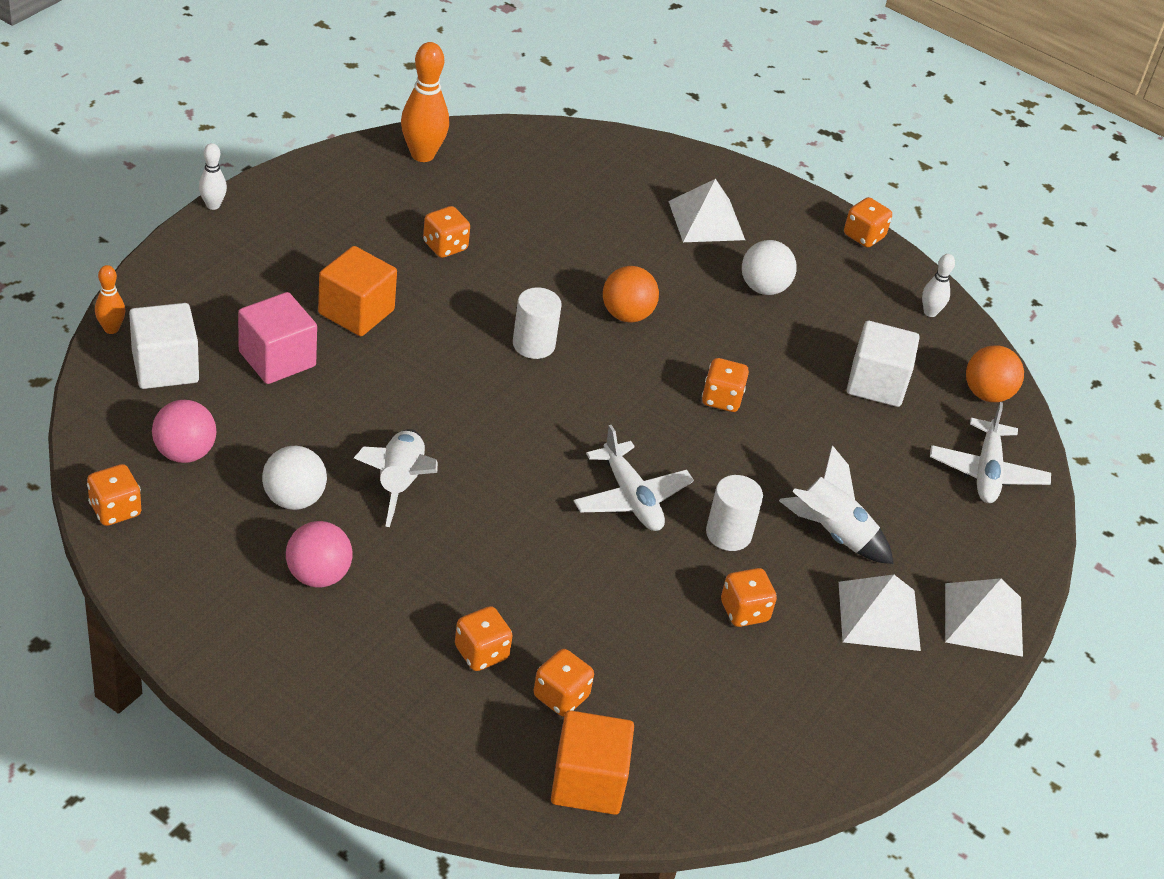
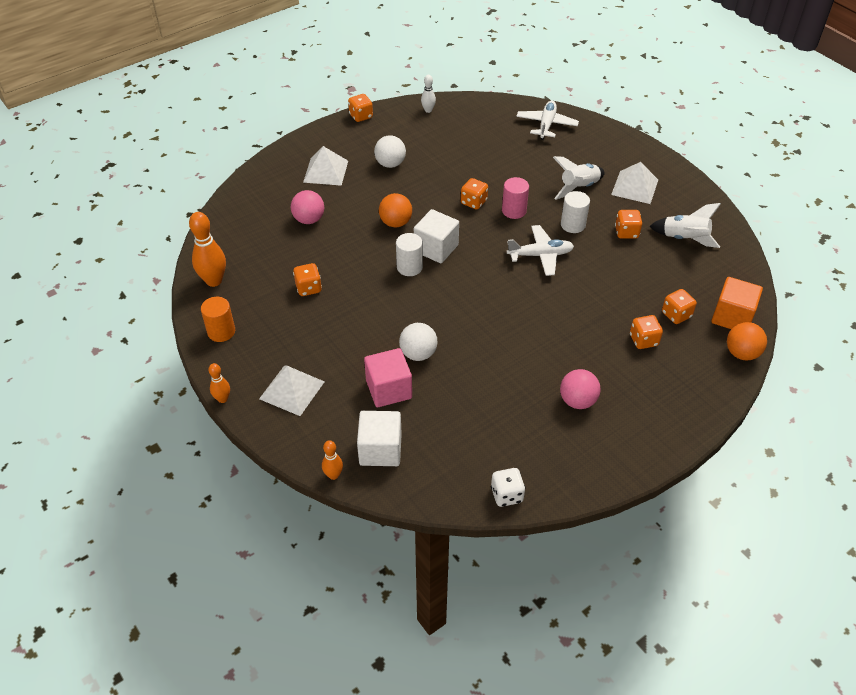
camera: 65 degrees left, 5 degrees up
(115, 510) = (506, 495): orange dice -> white dice
(185, 453) = (463, 450): pink ball -> pink ball (309, 219)
(213, 205) = (222, 399): white bowling pin -> orange bowling pin
(294, 499) = (514, 402): white ball -> white ball (418, 353)
(330, 180) = (221, 332): none -> orange cylinder
(356, 312) = (356, 342): orange cube -> none
(399, 483) = (511, 350): white rocket -> white rocket (684, 239)
(726, 452) = (514, 211): none -> pink cylinder
(876, 383) = (476, 143): white cube -> white cube (436, 248)
(983, 619) = (641, 154): white pyramid -> white pyramid (292, 390)
(987, 394) = (493, 109): orange ball -> orange ball (741, 353)
(987, 472) = (546, 125): white plane -> white plane turned 105 degrees counterclockwise

